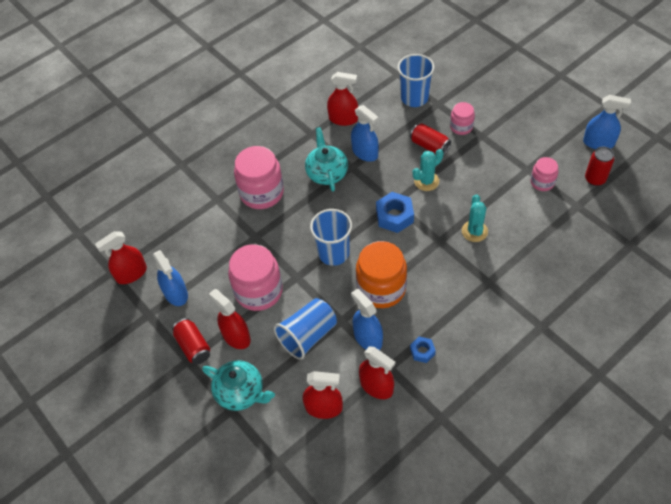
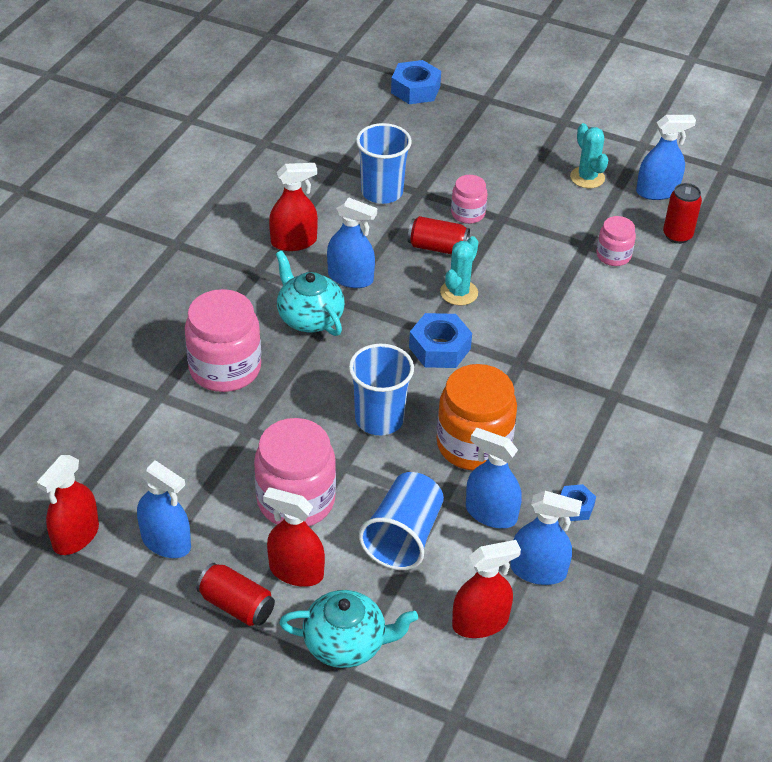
camera: 30 degrees left, 10 degrees down
(376, 386) = (538, 570): red spray bottle -> blue spray bottle
(473, 29) = (415, 89): none -> blue nut
(474, 231) = (559, 338): turquoise cactus -> turquoise cactus (587, 177)

